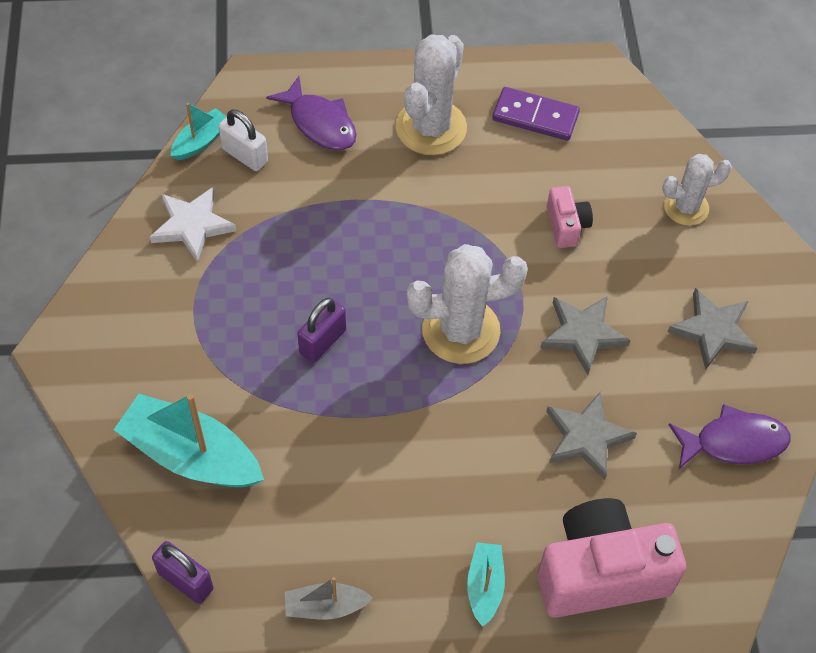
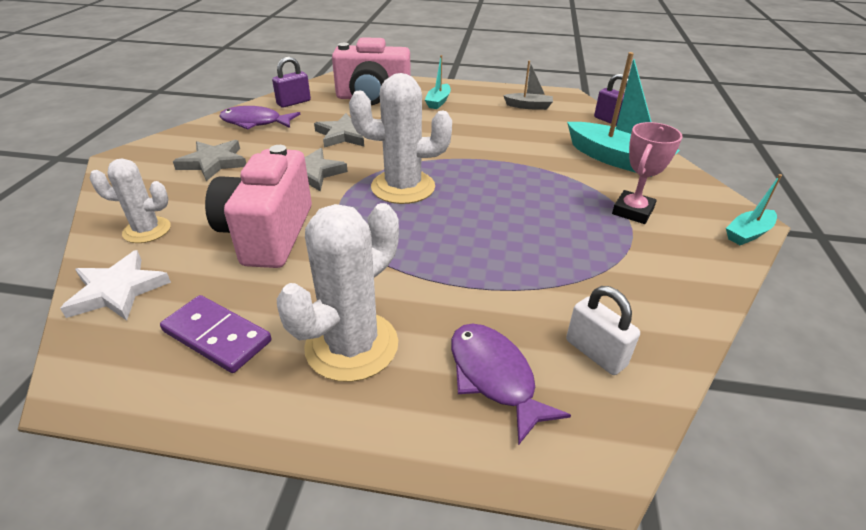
camera: 165 degrees left, 20 degrees down
(187, 341) = (632, 211): none -> pink trophy
(192, 225) = (647, 290): white star -> white star (118, 290)
(201, 141) = (658, 381): turquoise boat -> turquoise boat (748, 233)
(322, 341) = (517, 196): purple padlock -> purple padlock (294, 102)
(566, 226) = (268, 234): pink camera -> pink camera, size x2.10

